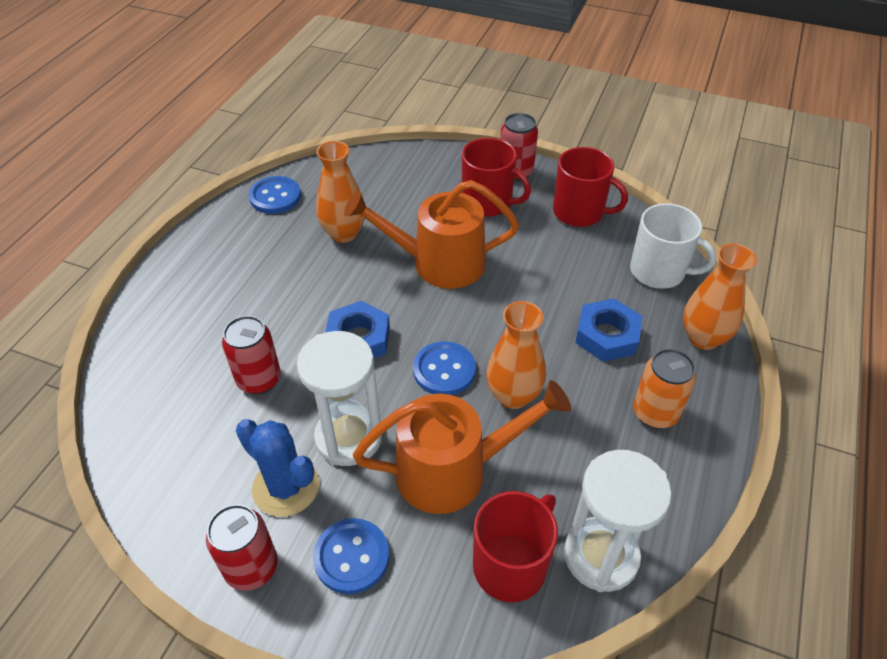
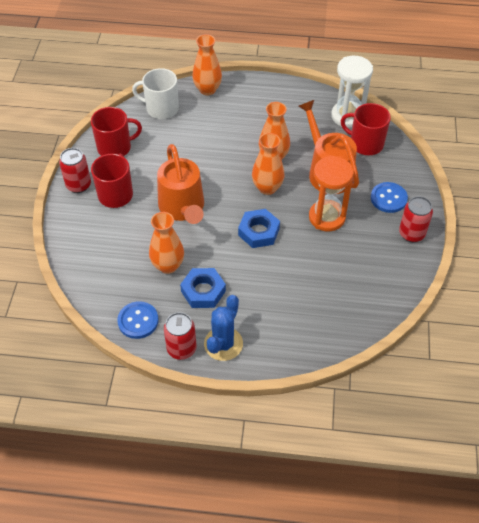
camera: 105 degrees left, 5 degrees up
(259, 379) = (306, 270): red can -> red can (181, 349)
(286, 487) = (366, 234): blue cactus -> blue cactus (223, 344)
(348, 438) = (327, 217): white hourglass -> orange hourglass
(444, 370) = (267, 188): blue button -> orange vase
(579, 212) = (115, 147): red mug -> red mug turned 60 degrees clockwise
(607, 335) = (218, 125): blue nut -> blue nut (203, 291)
(655, 413) = (263, 104): orange can -> none
(659, 271) = (161, 108): white mug -> white mug turned 90 degrees counterclockwise

